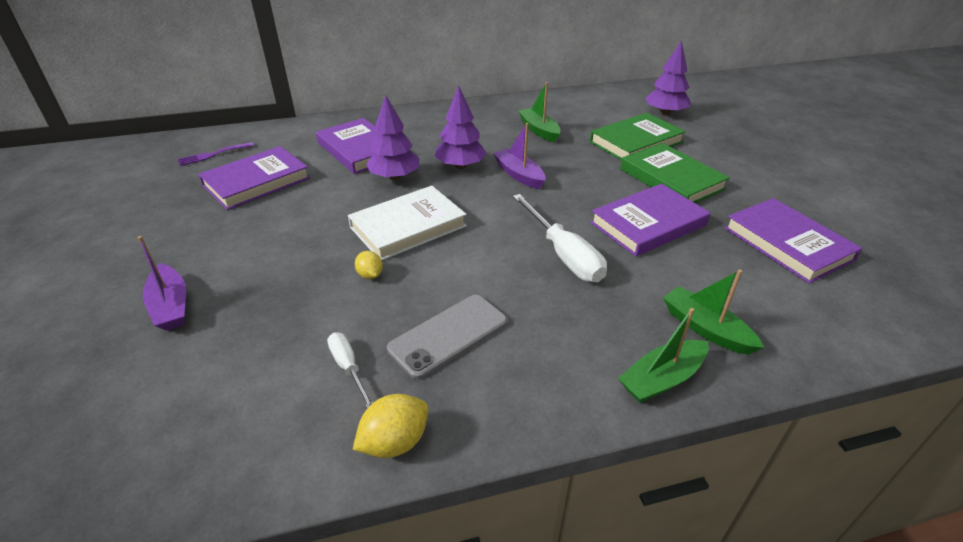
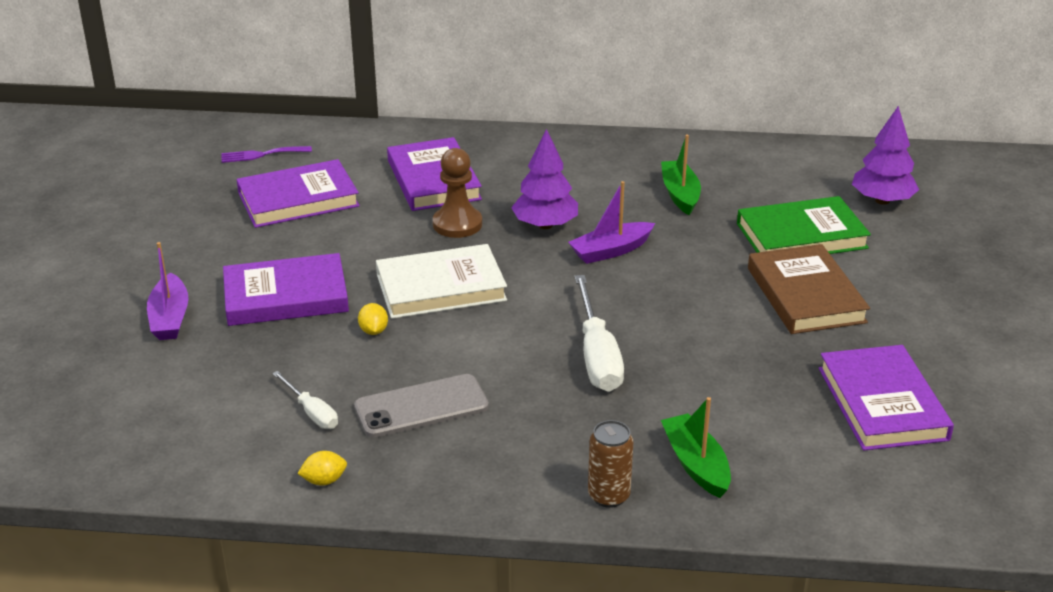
camera: 20 degrees right, 5 degrees down
(348, 368) = (311, 412): white screwdriver -> white screwdriver turned 150 degrees clockwise
(394, 177) = (457, 224): purple tree -> brown pawn
(395, 442) = (324, 481): yellow lemon -> yellow lemon, size x0.63
(519, 175) = (611, 251): purple boat -> purple boat turned 105 degrees counterclockwise
(648, 224) = (726, 344): purple book -> purple book (286, 296)
(662, 379) = (609, 496): green boat -> brown can
(671, 179) = (805, 295): green book -> brown book

